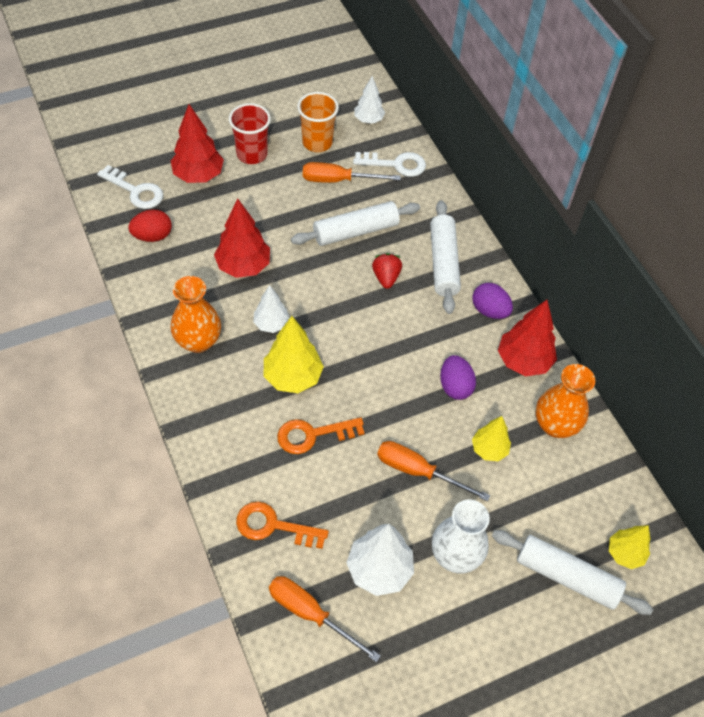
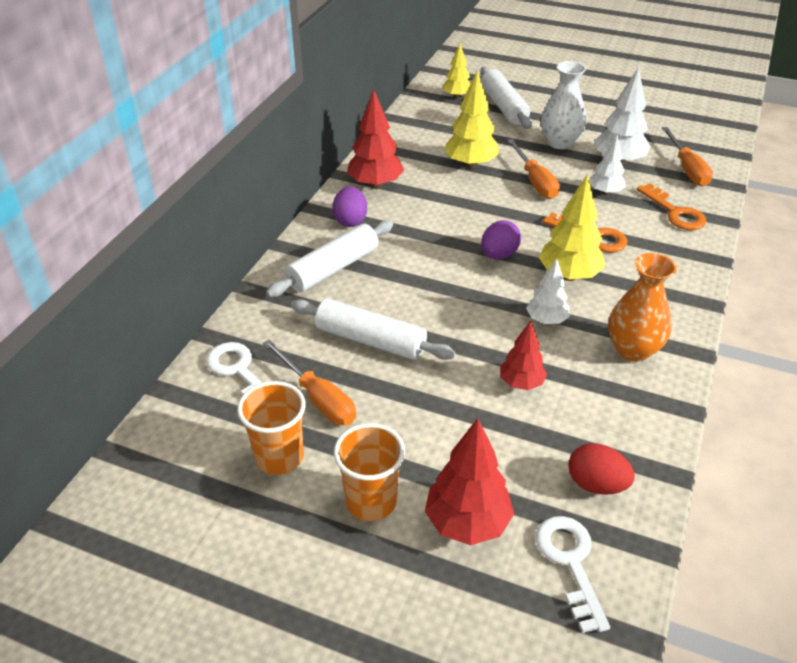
camera: 130 degrees left, 15 degrees down
(243, 266) = (521, 383): red tree -> red tree, size x0.63
(252, 154) = (371, 501): red cup -> orange cup
(368, 120) = (186, 440): white tree -> white tree (605, 192)
(386, 277) = (397, 289): red strawberry -> none
(455, 386) = (446, 201): purple egg -> purple egg (499, 255)
(489, 449) = (471, 165): yellow tree -> yellow tree, size x1.59
(555, 425) = (408, 151): orange vase -> none

